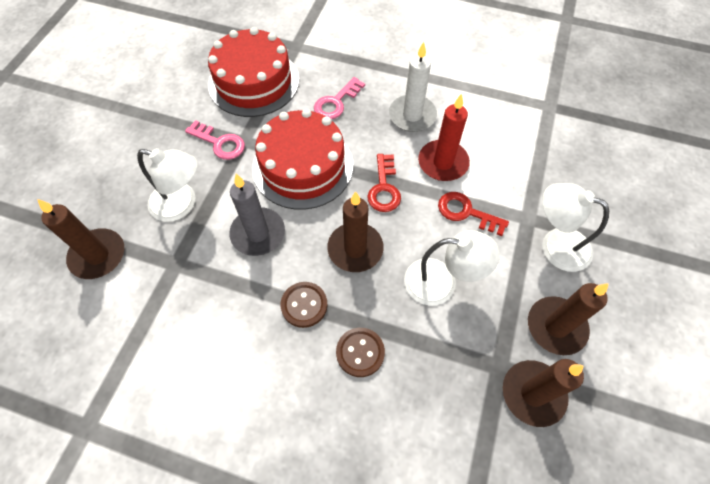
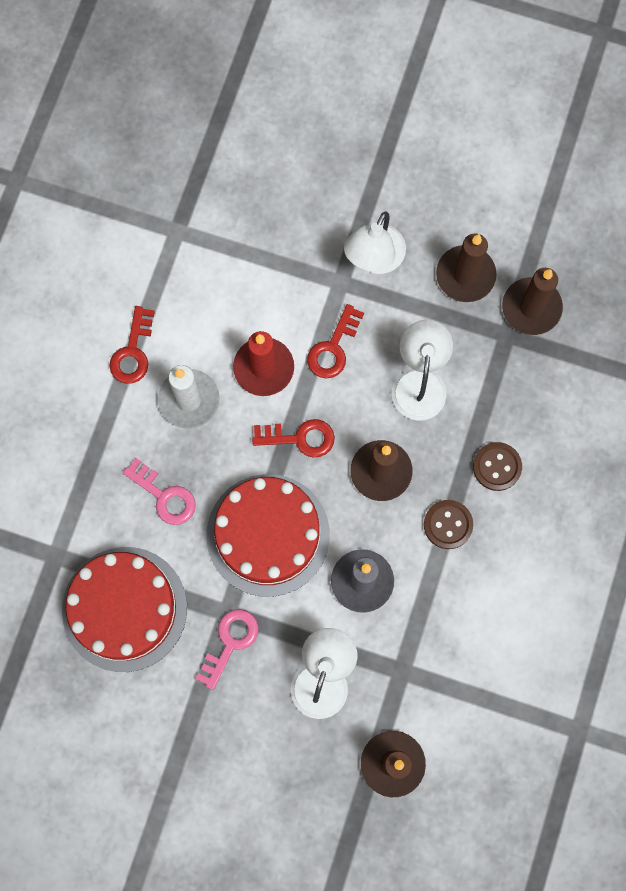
camera: 90 degrees left, 15 degrees up
(447, 82) = (133, 352): none -> red key

